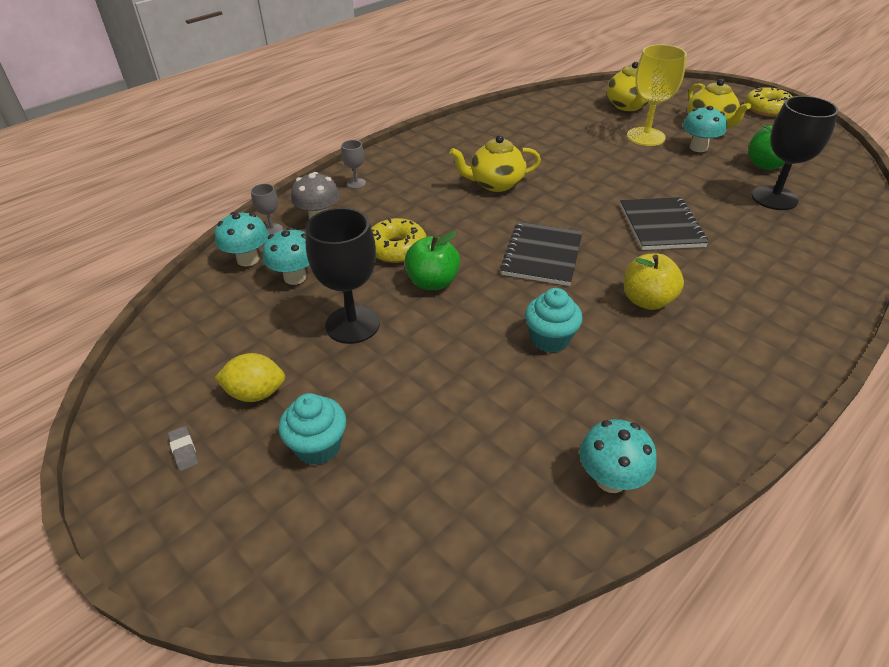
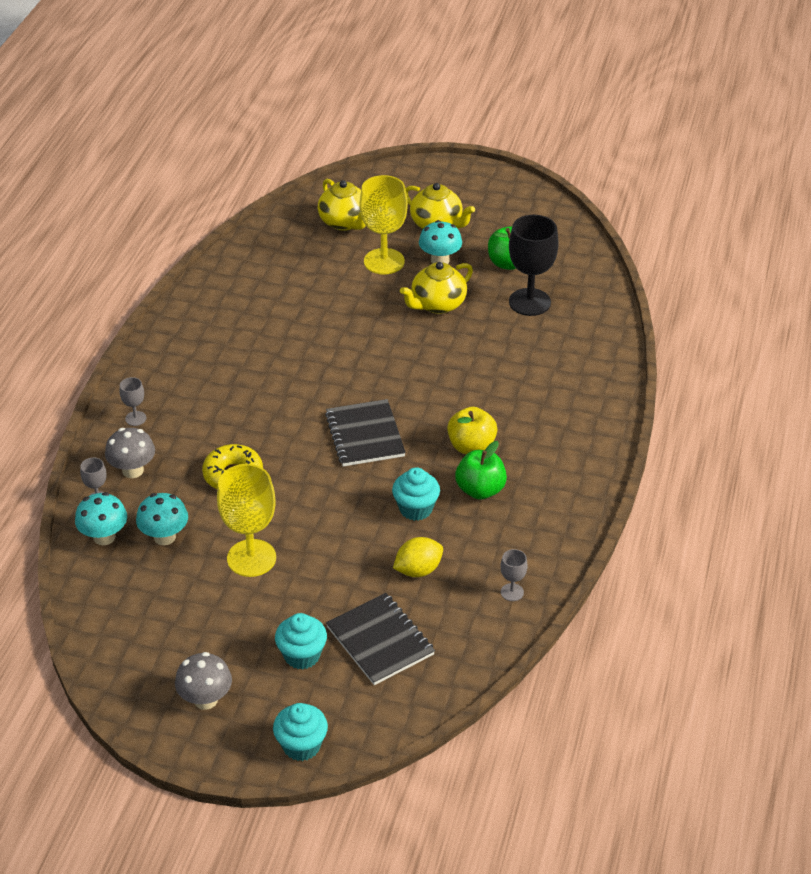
camera: 30 degrees left, 0 degrees up
(184, 450) = (205, 699): grey eraser -> grey mushroom
(225, 563) = (301, 745): none -> turquoise cupcake
(256, 393) = (221, 640): yellow lemon -> yellow lemon (418, 570)
(352, 324) = (251, 558): black goblet -> yellow goblet
(432, 282) = (289, 495): green apple -> green apple (480, 490)
(495, 184) = (274, 371): yellow teapot -> yellow teapot (437, 304)
(610, 479) = (512, 592): turquoise mushroom -> grey goblet
(661, 226) = (448, 367): black notebook -> black notebook (380, 641)
(767, 109) = (483, 184): yellow donut -> none

